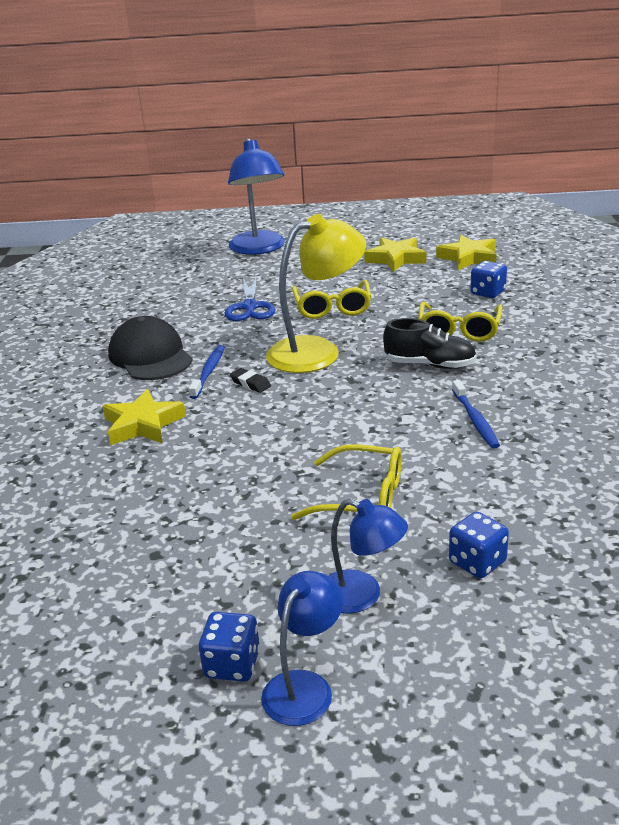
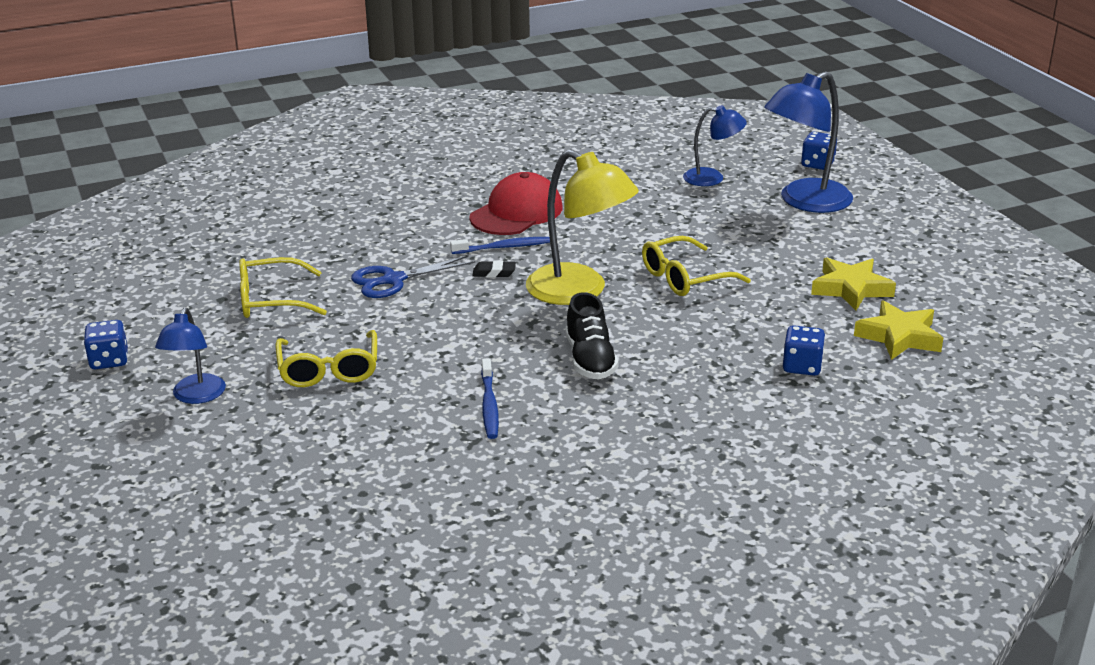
camera: 65 degrees right, 0 degrees up
(143, 424) = (397, 243): yellow star -> none
(150, 356) = (516, 213): black cap -> red cap
(250, 307) = (652, 233): blue scissors -> blue scissors (393, 280)
(250, 383) = (494, 273): black eraser -> black eraser turned 75 degrees clockwise
(304, 686) = (93, 393): blue lamp -> blue lamp (712, 178)
(459, 330) = (684, 363): yellow glasses -> yellow glasses (271, 300)
(475, 420) = (489, 405): blue toothbrush -> blue toothbrush turned 60 degrees counterclockwise
(477, 562) = (254, 442): blue dice -> blue dice (817, 164)

